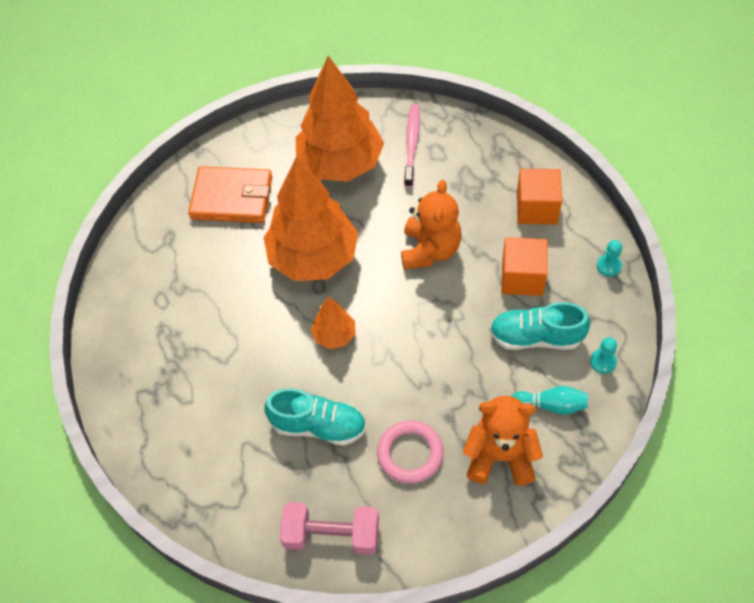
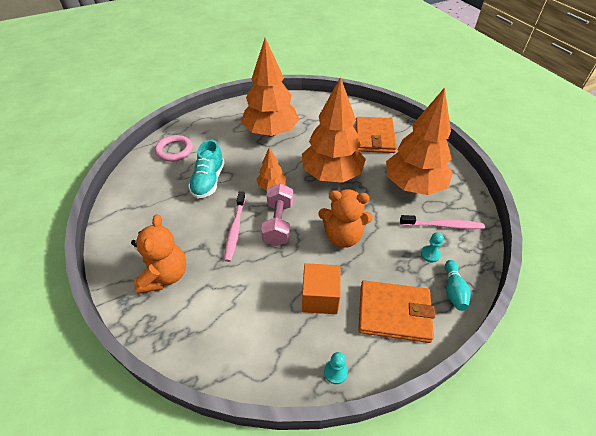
camera: 85 degrees right, 10 degrees down
(201, 342) = (271, 132): none -> orange tree
(332, 535) = (137, 189): pink dumbbell -> pink dumbbell (278, 223)
(410, 453) = (180, 224): pink ring -> pink ring (174, 150)
(419, 378) = (235, 229): none -> pink toothbrush
(536, 208) = (394, 313): orange cube -> orange wallet
(536, 337) = (262, 304): turquoise shoe -> none
(551, 405) = (199, 312): turquoise bowling pin -> turquoise bowling pin (453, 290)
(603, 362) = (234, 356): turquoise pawn -> turquoise pawn (430, 254)

